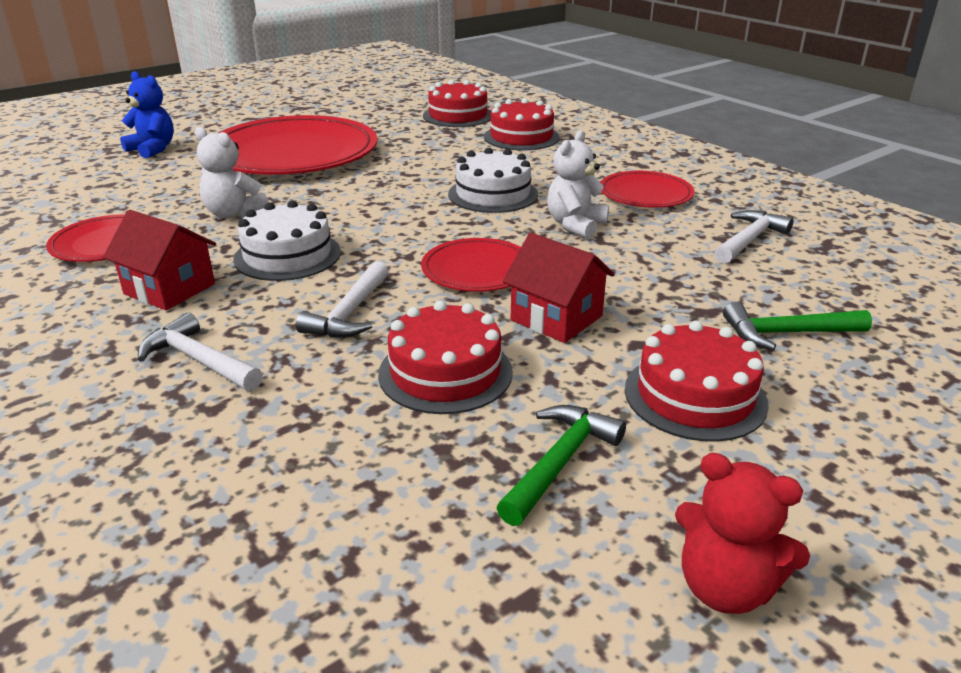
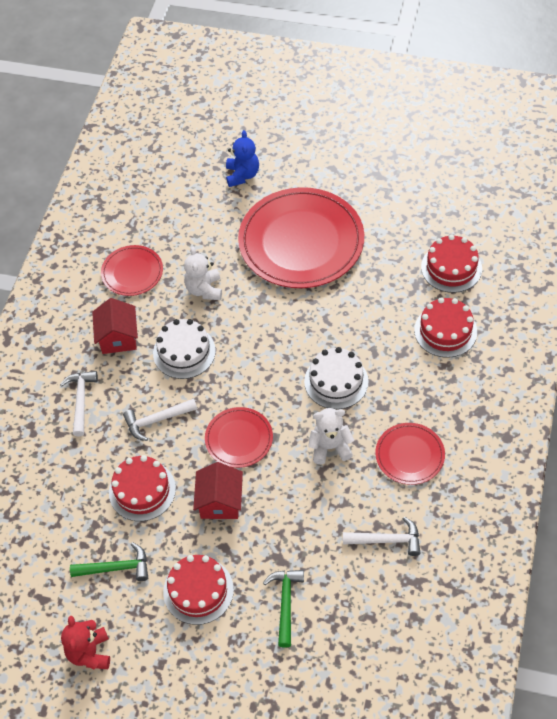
camera: 55 degrees right, 25 degrees up
(787, 333) = (285, 603): green hammer -> green hammer turned 45 degrees clockwise

